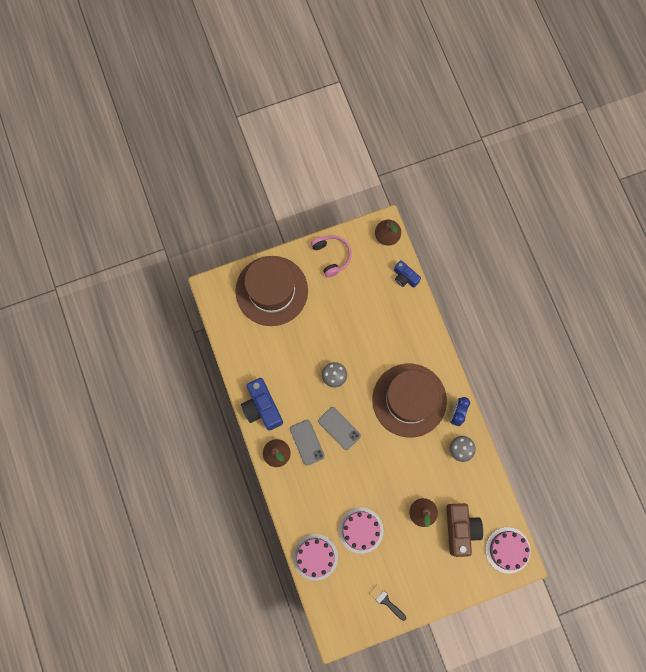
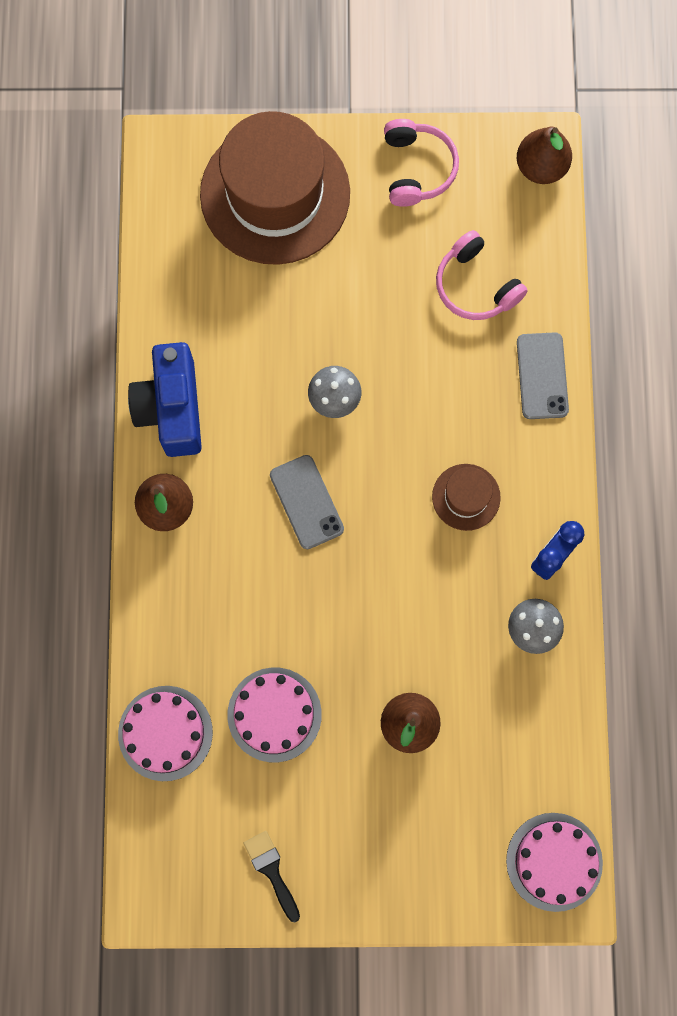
camera: 20 degrees right, 0 degrees up
(307, 442) = (233, 506): grey phone -> grey phone (542, 376)
(378, 301) = (475, 286): none -> pink headphones
(405, 277) = (546, 258): blue camera -> none
(409, 400) = (466, 497): brown hat -> brown hat, size x0.44
(460, 529) = (474, 785): brown camera -> none

